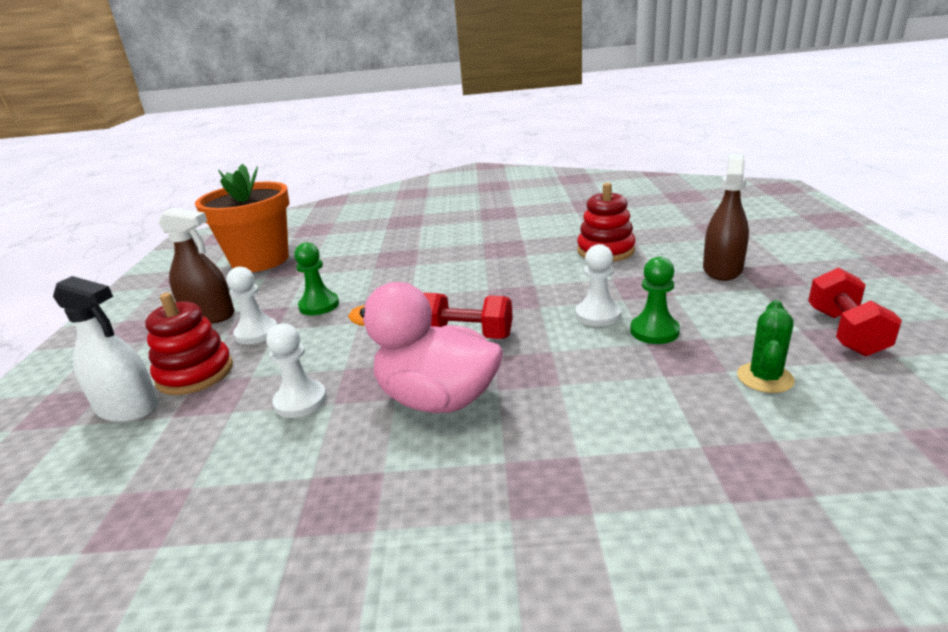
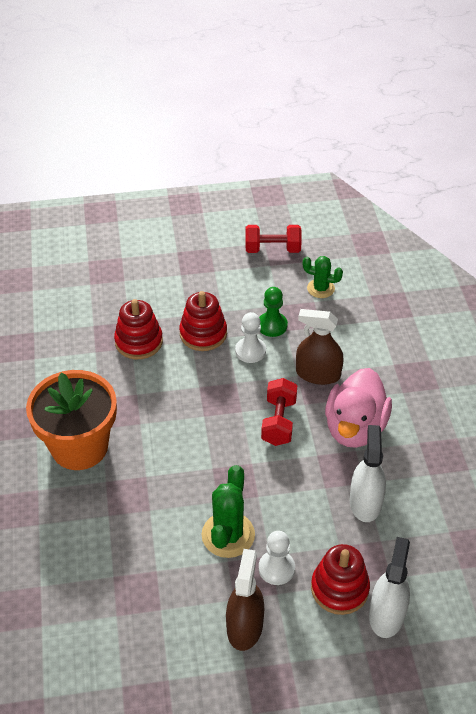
camera: 100 degrees left, 20 degrees up
(260, 260) = (112, 634): orange flower pot -> orange flower pot (79, 447)
(300, 401) = (365, 502): white pawn -> white spray bottle
(319, 305) = (228, 535): green pawn -> green cactus
(626, 284) = (203, 334): none -> red stacking toy
(722, 269) = (184, 282): brown spray bottle -> brown spray bottle (318, 374)

